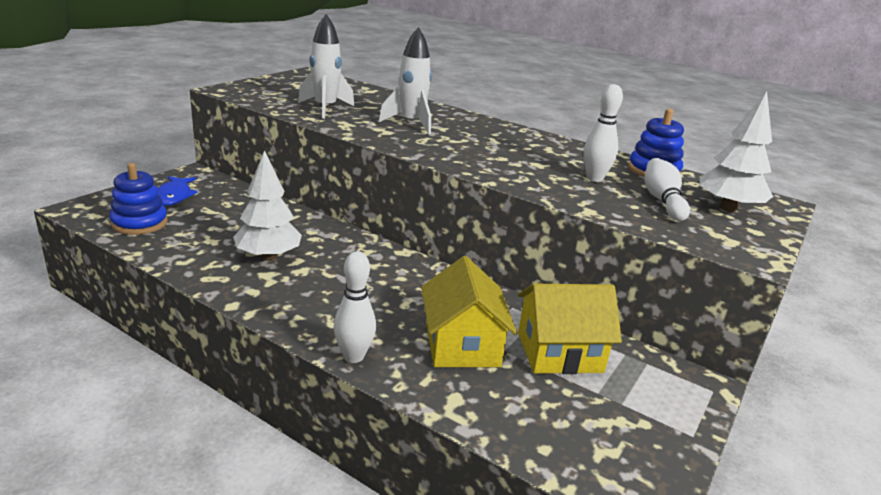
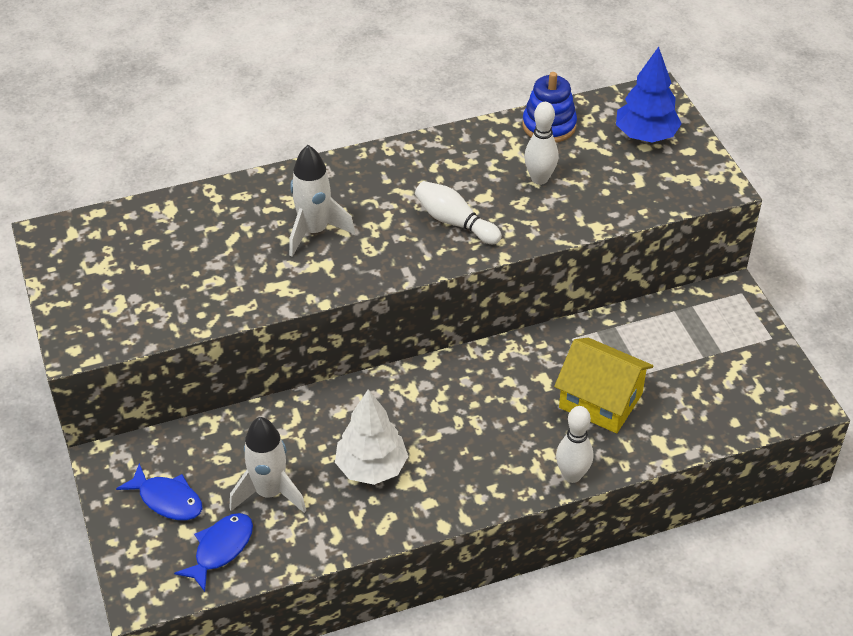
camera: 50 degrees left, 20 degrees up
(139, 223) = (221, 549): blue stacking toy -> blue fish
(325, 109) = (216, 282): white rocket -> white rocket (270, 493)
(559, 352) = (648, 348): yellow house -> none
(662, 201) = (608, 166): white bowling pin -> white bowling pin (455, 222)
(728, 208) = (645, 136): white tree -> blue tree

